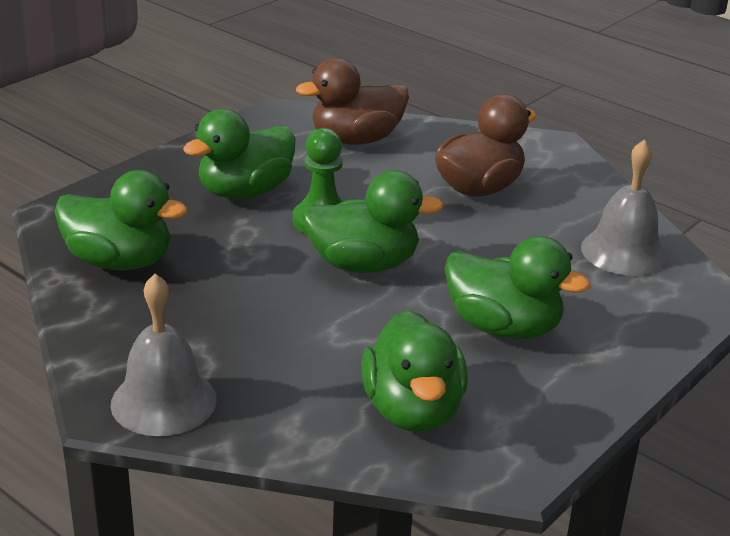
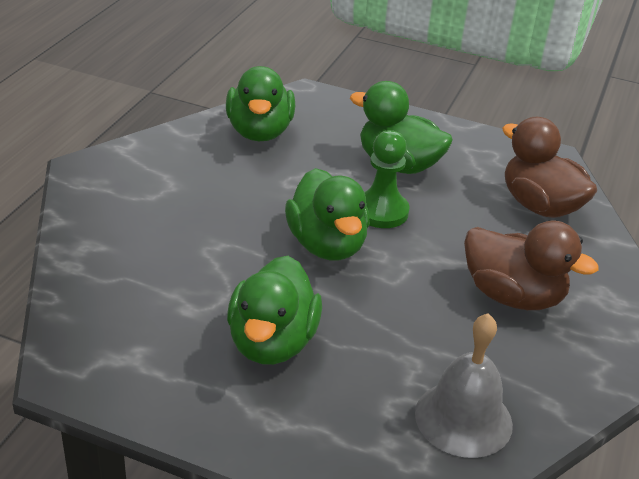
camera: 70 degrees right, 5 degrees up
(163, 401) = (99, 186): grey bell -> none
(413, 410) = (128, 304): green duck -> none

